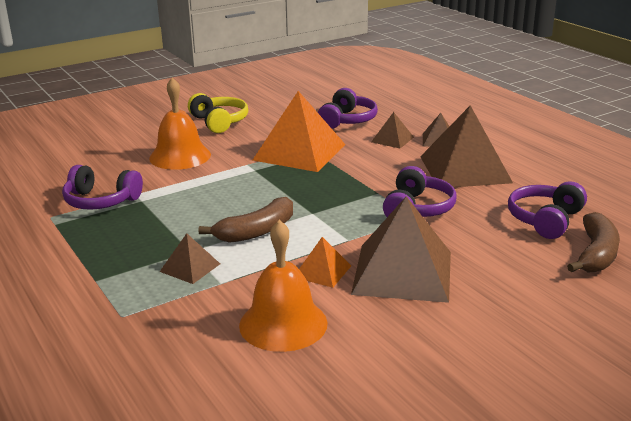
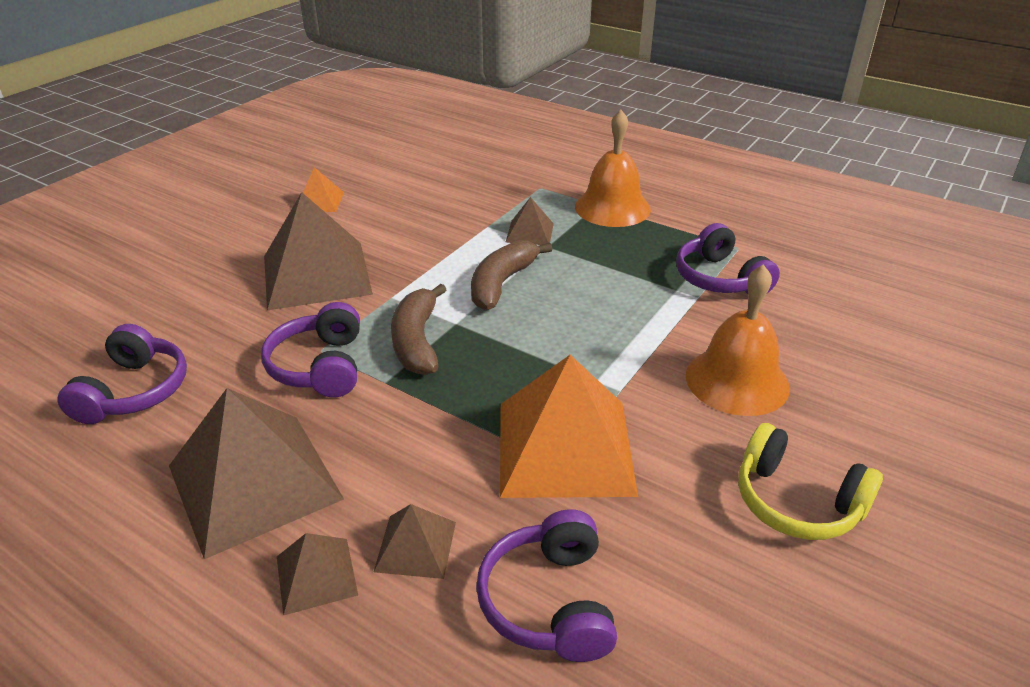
camera: 155 degrees right, 10 degrees up
(101, 201) = (720, 278): purple headphones -> purple headphones turned 105 degrees counterclockwise
(283, 324) = (406, 209): orange bell -> orange bell (612, 208)
(322, 271) = (399, 257): orange pyramid -> orange pyramid (319, 201)
(596, 254) = (83, 348): brown banana -> brown banana (417, 341)

